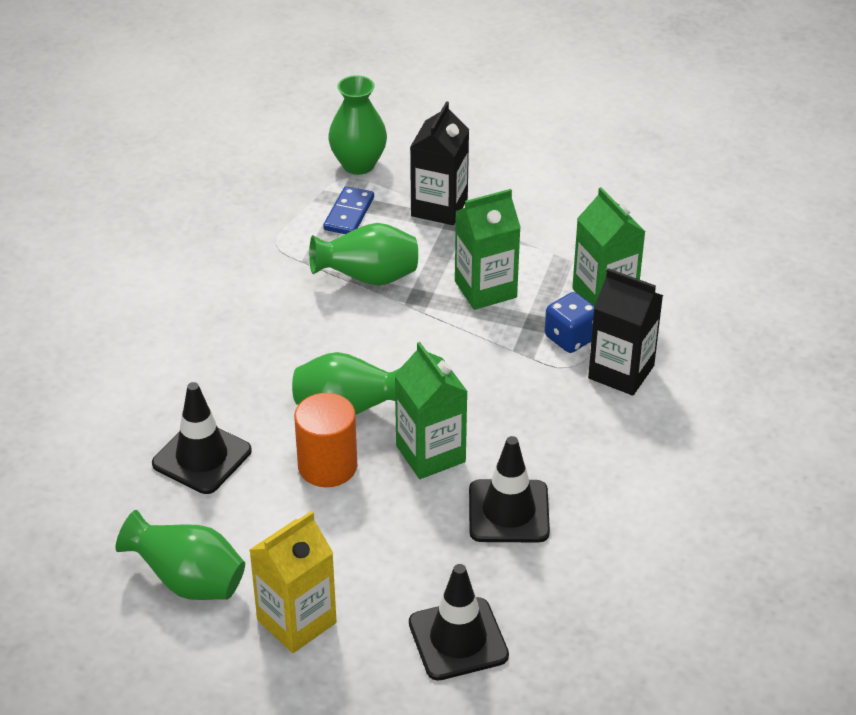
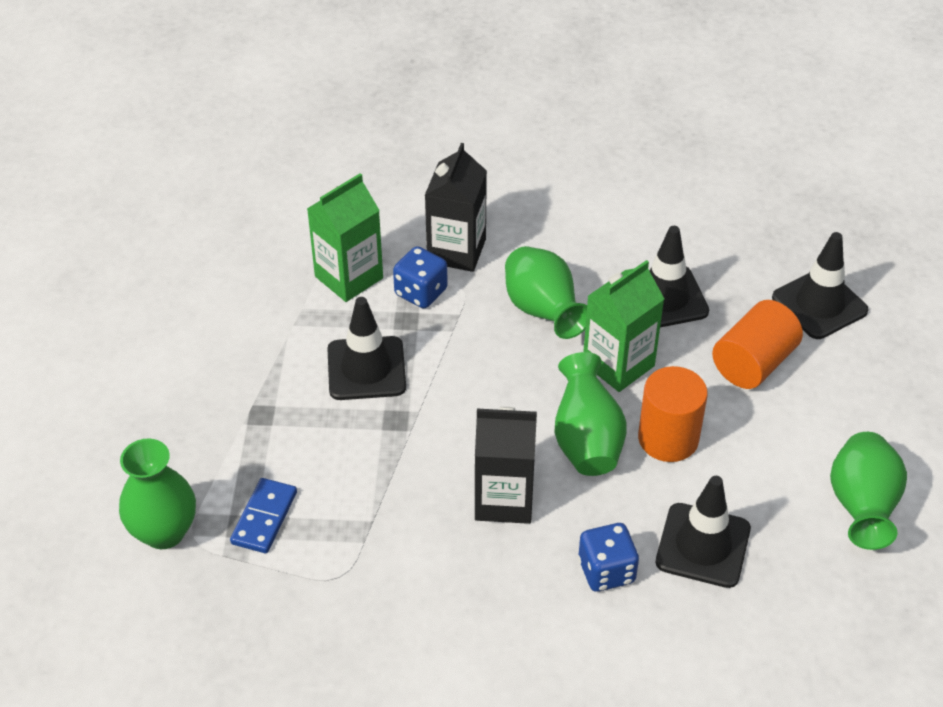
camera: 105 degrees left, 5 degrees up
(207, 391) = (606, 571): none -> blue dice
(296, 621) = (860, 414): yellow carton -> none
(349, 214) = (264, 518): blue domino -> blue domino turned 75 degrees counterclockwise
(368, 278) = (377, 472): green vase -> green vase (543, 312)
(395, 556) = (753, 363): none -> orange cylinder
(439, 207) = (234, 435): black carton -> black carton (504, 499)
(485, 289) = (366, 369): green carton -> black traffic cone

